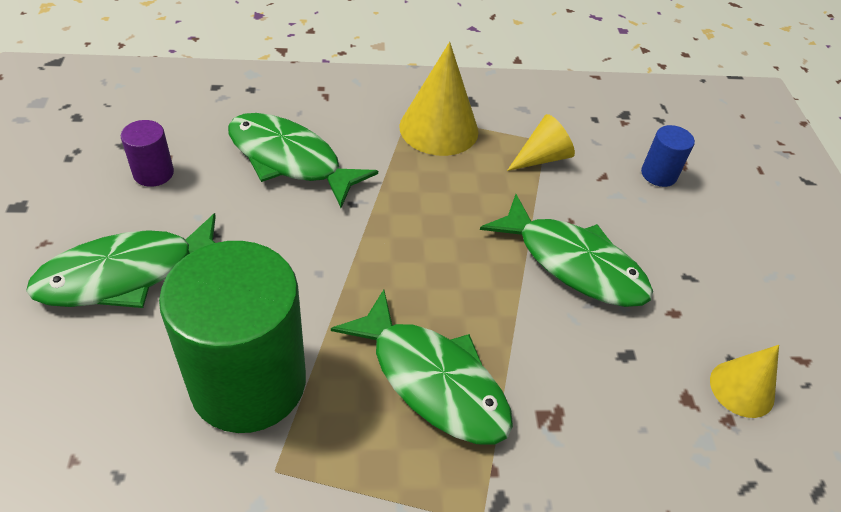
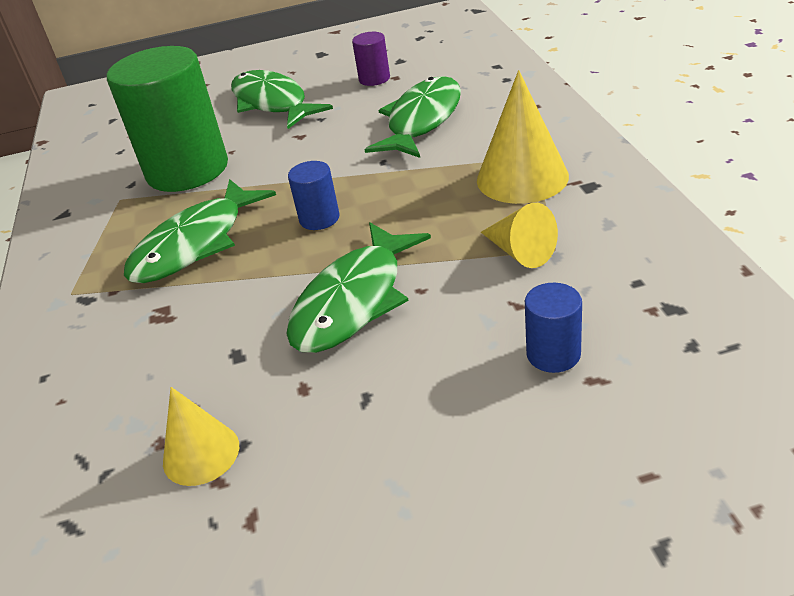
camera: 90 degrees right, 10 degrees down
(434, 267) = (319, 218): none -> blue cylinder

